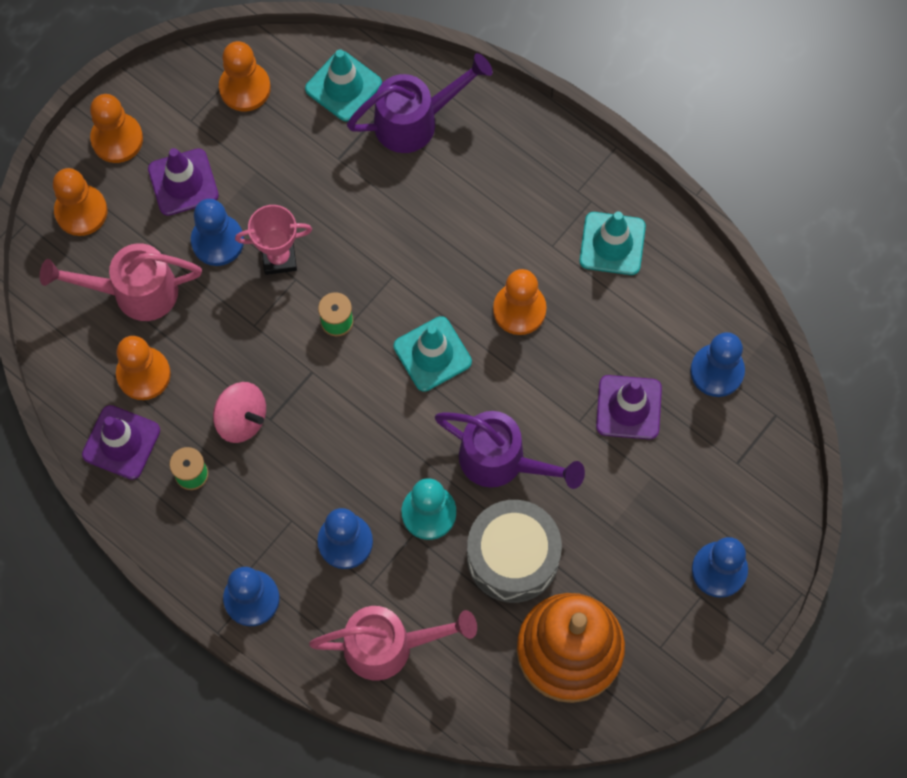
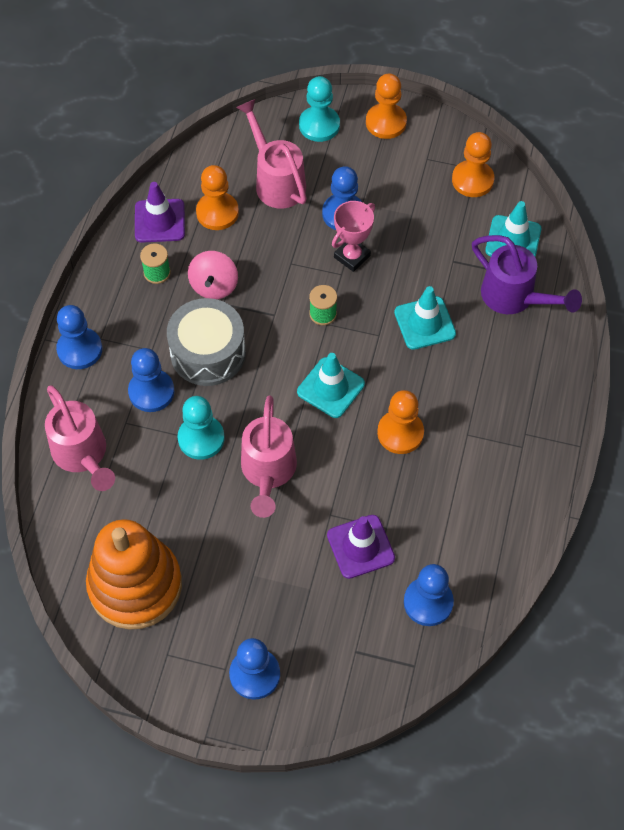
camera: 65 degrees right, 10 degrees down
(81, 211) = (319, 125): orange pawn -> turquoise pawn
(183, 182) = (376, 174): purple traffic cone -> none
(279, 258) = (352, 256): pink trophy -> pink trophy turned 75 degrees clockwise
(502, 461) = (268, 472): purple watering can -> pink watering can
(513, 557) = (193, 512): grey drum -> grey drum (208, 353)
(612, 244) = (494, 477): turquoise traffic cone -> turquoise traffic cone (424, 323)

